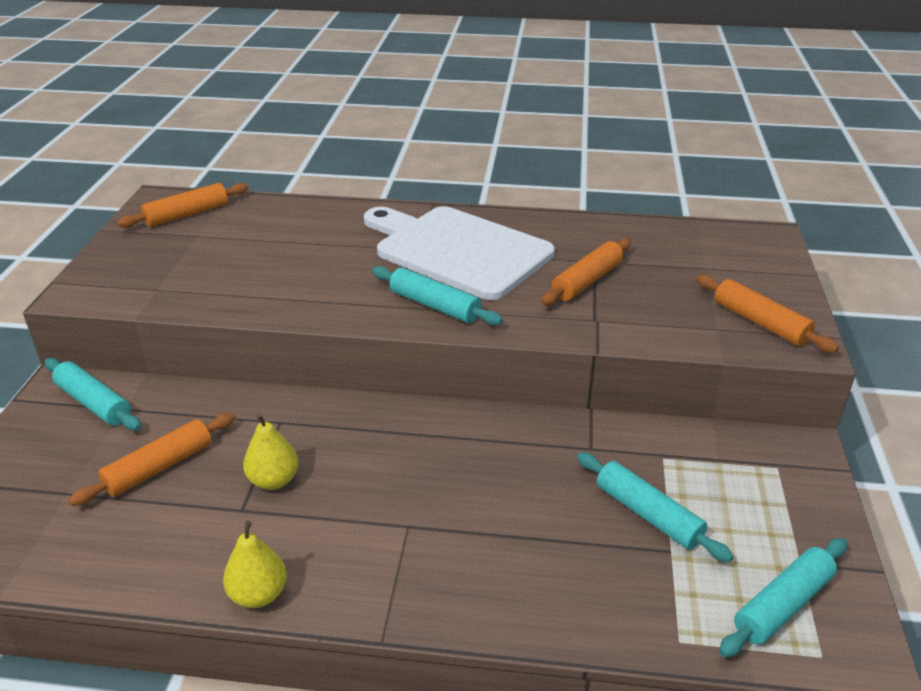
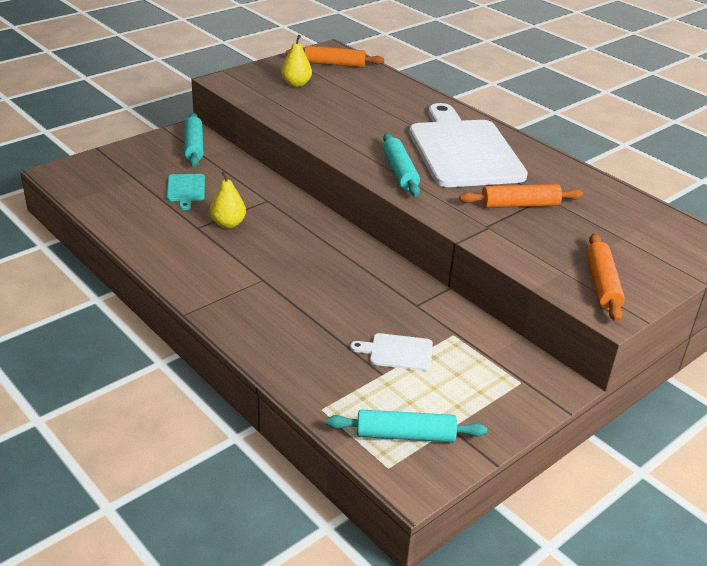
camera: 40 degrees right, 0 degrees up
(159, 467) = (186, 189): orange rolling pin -> turquoise cutting board
(258, 594) = (158, 264): yellow pear -> yellow pear (296, 84)
(648, 514) = (397, 352): turquoise rolling pin -> white cutting board

